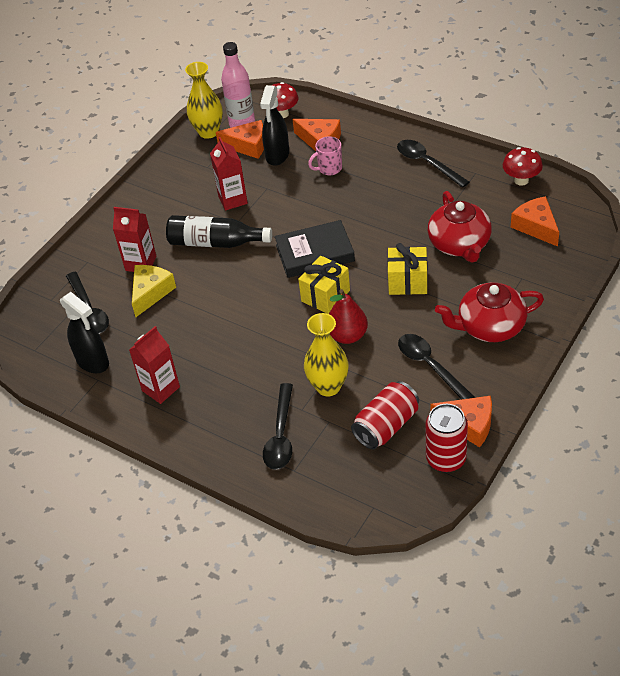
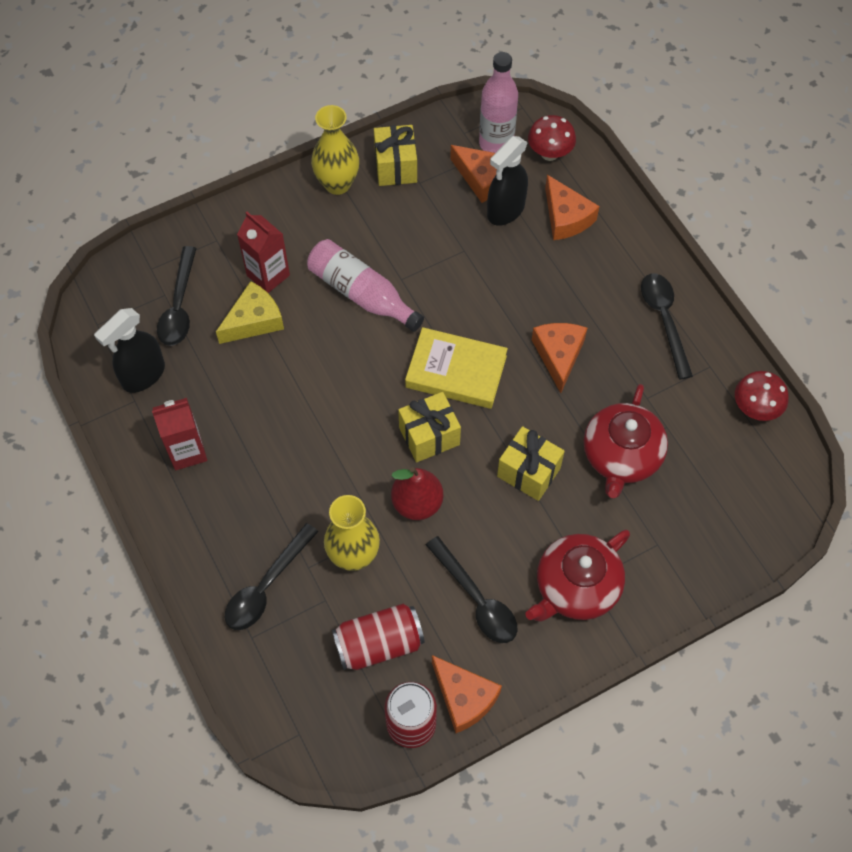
camera: 25 degrees right, 15 degrees up
(93, 362) = (143, 375): black spray bottle -> black spray bottle turned 60 degrees clockwise
(184, 166) = (396, 167): none -> yellow gift
(208, 132) = (452, 133): yellow vase -> yellow vase (337, 184)
(215, 242) = (361, 293): black bottle -> pink bottle
(232, 200) = (417, 245): red carton -> none
(315, 253) = (456, 372): black book -> yellow book
(329, 169) = (549, 263): pink mug -> none
(431, 367) = (476, 599): black spoon -> black spoon turned 150 degrees clockwise
(490, 326) = (576, 587): red teapot -> red teapot turned 60 degrees counterclockwise
(536, 227) = (725, 484): orange cheese -> orange cheese (558, 355)

